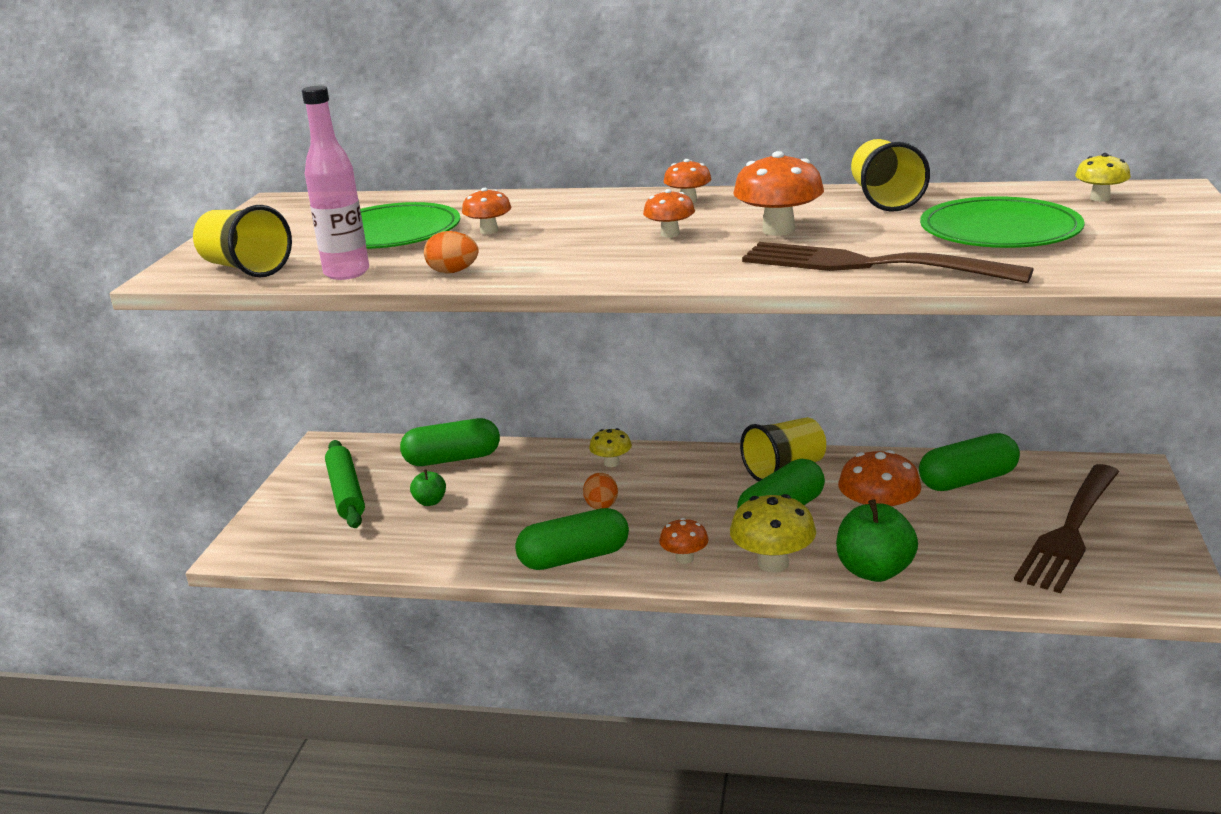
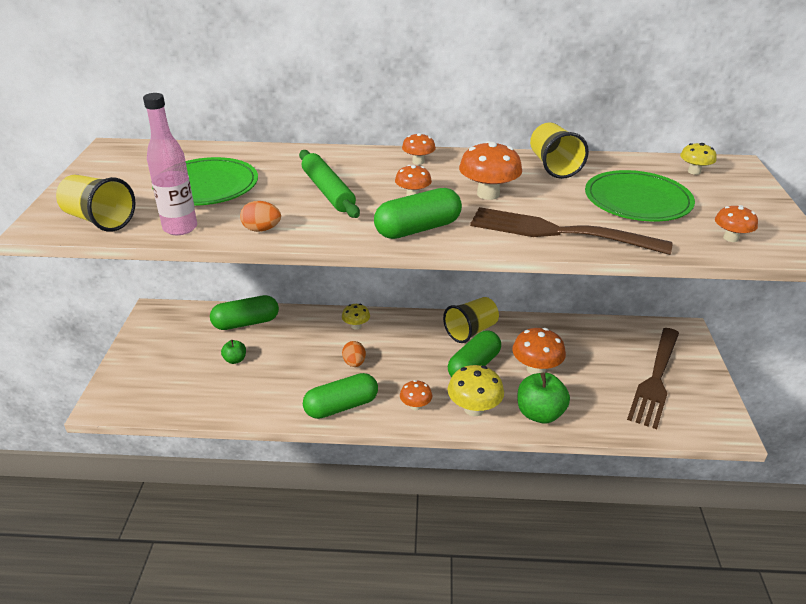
camera: 10 degrees left, 10 degrees up
(346, 492) = (174, 352): green rolling pin -> green rolling pin (328, 191)
(489, 231) = (280, 187): orange mushroom -> orange mushroom (731, 238)
(967, 480) = (587, 339): green capsule -> green capsule (418, 229)

